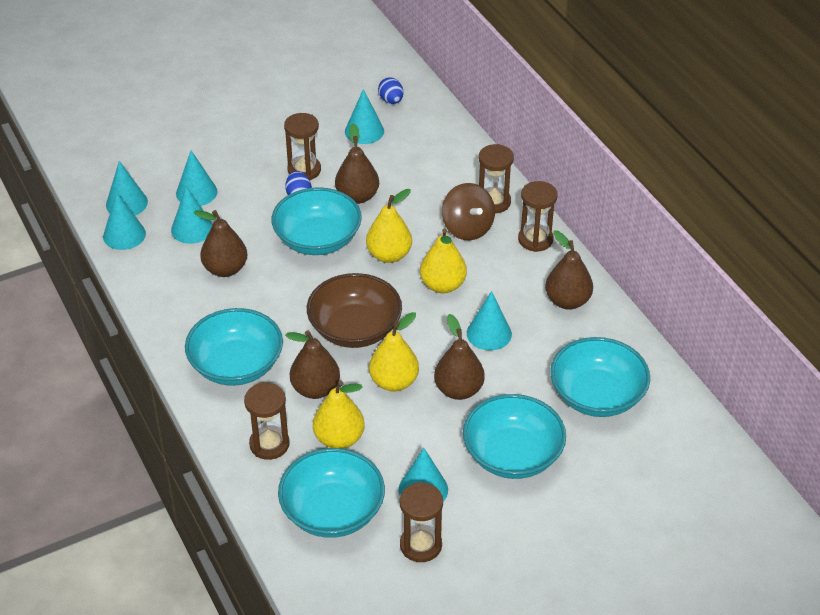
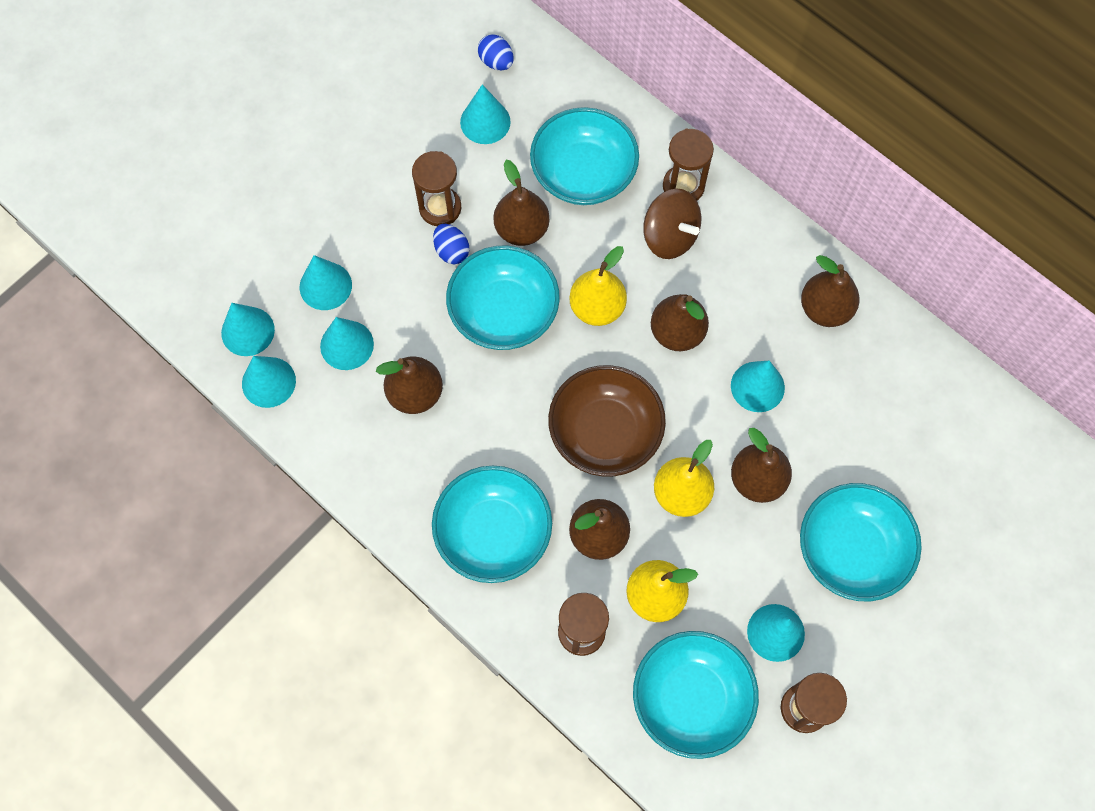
camera: 20 degrees left, 25 degrees up
(442, 285) = (677, 332): yellow pear -> brown pear
(535, 239) = (753, 228): brown hourglass -> none
(597, 395) = (909, 434): turquoise bowl -> turquoise bowl (583, 173)

